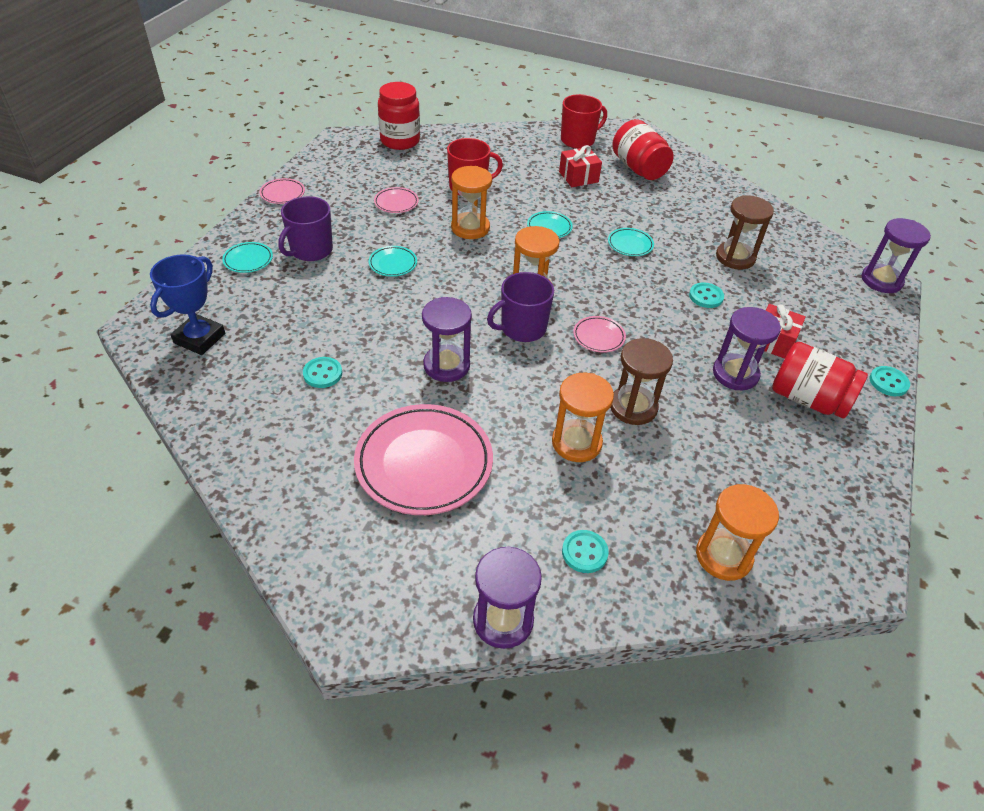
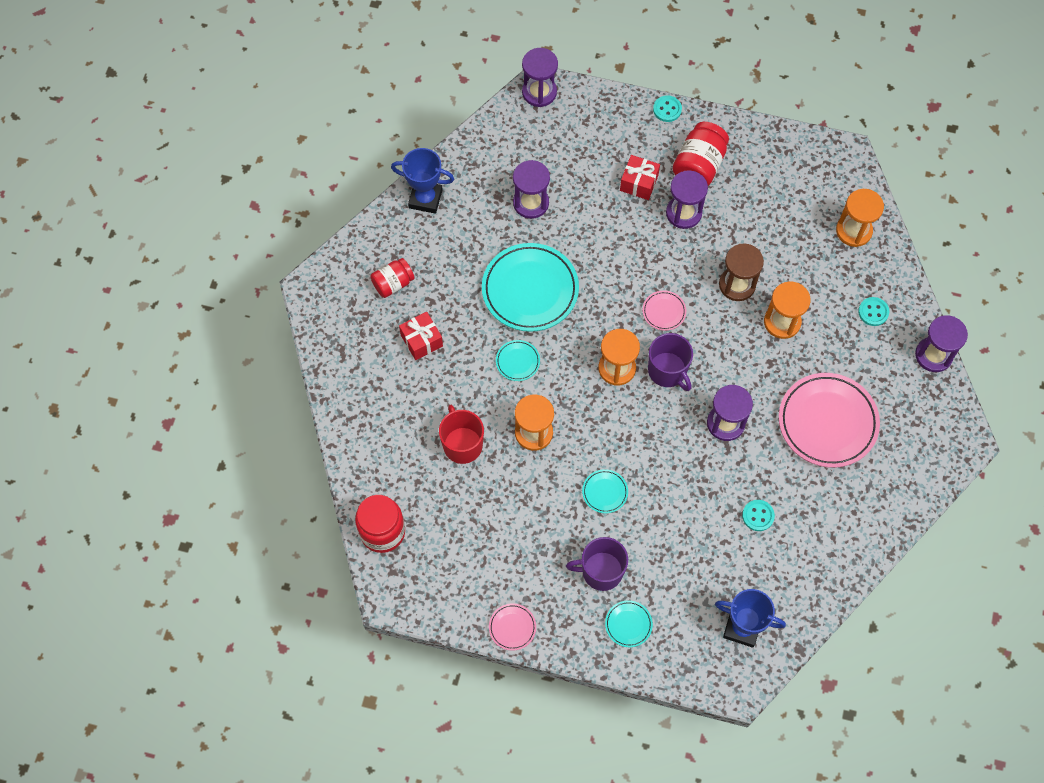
camera: 95 degrees left, 20 degrees up
(310, 250) = (601, 571): purple mug -> purple mug turned 150 degrees clockwise
(396, 203) = (505, 510): pink plate -> none
(578, 140) = (346, 345): red mug -> none
(630, 244) = (530, 290): turquoise plate -> turquoise plate, size x2.23
(638, 168) = (393, 283): red jar -> red jar, size x0.65
(706, 296) = (592, 229): turquoise button -> none
(732, 194) = (425, 199): none -> blue trophy
(735, 257) = (531, 203): brown hourglass -> purple hourglass

